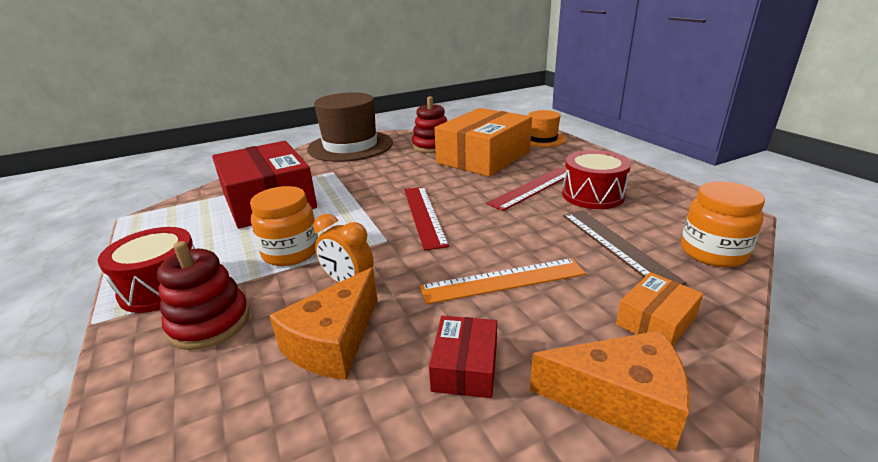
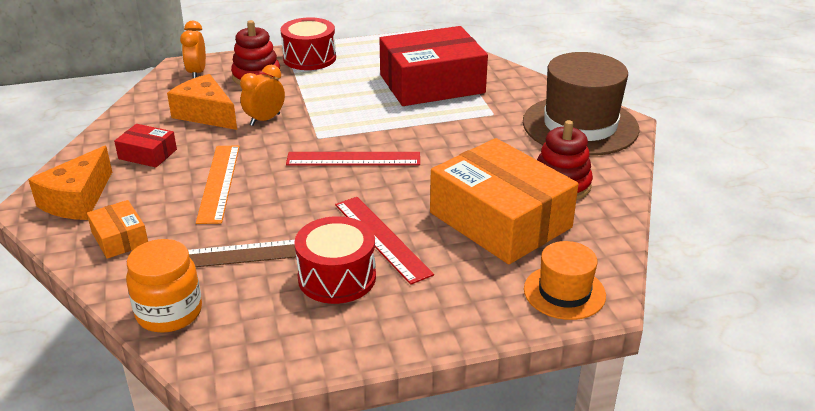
camera: 100 degrees right, 5 degrees up
(166, 403) = (197, 73): none -> orange clock
(291, 252) = (326, 97): orange jar -> none

